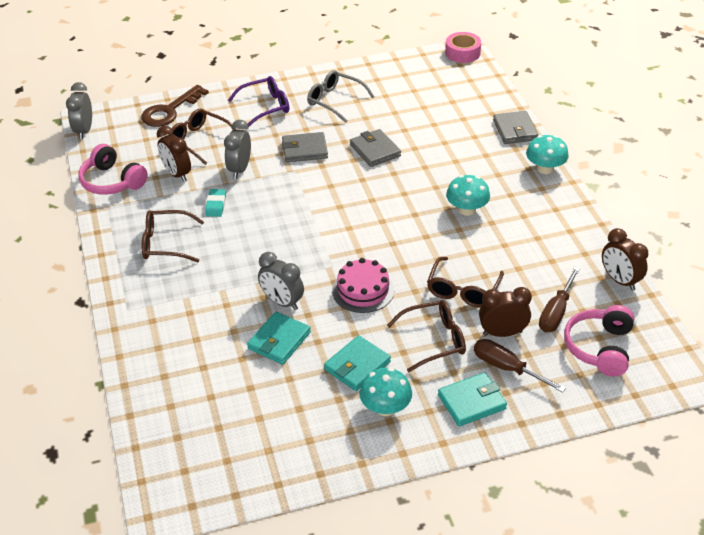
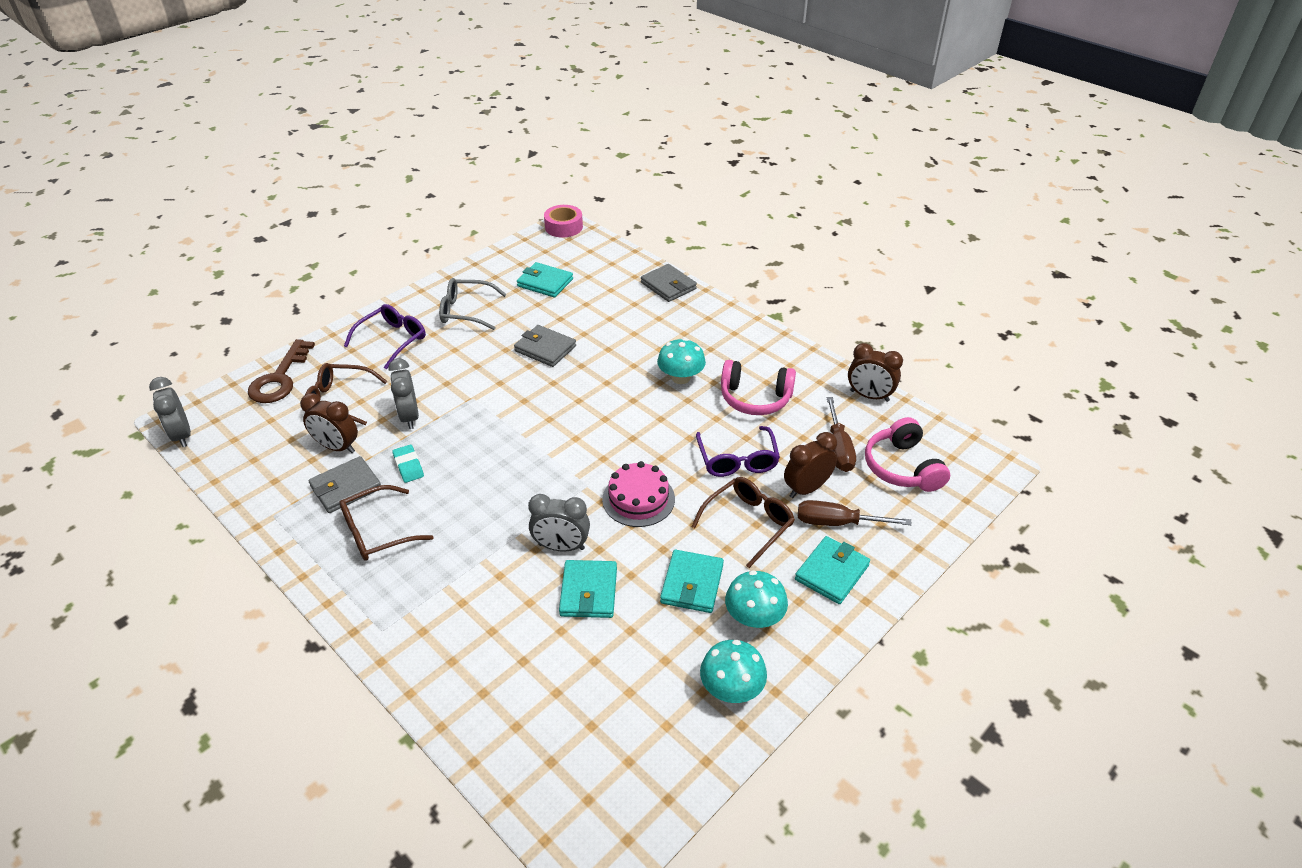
camera: 30 degrees left, 0 degrees up
(112, 181) = (259, 483): pink headphones -> pink headphones (755, 398)
(304, 150) = (469, 372): grey wallet -> grey wallet (346, 487)
(413, 96) = (545, 283): none -> turquoise wallet
(463, 290) = (737, 460): brown glasses -> purple glasses
(545, 168) = (723, 313): turquoise mushroom -> turquoise mushroom (731, 688)

